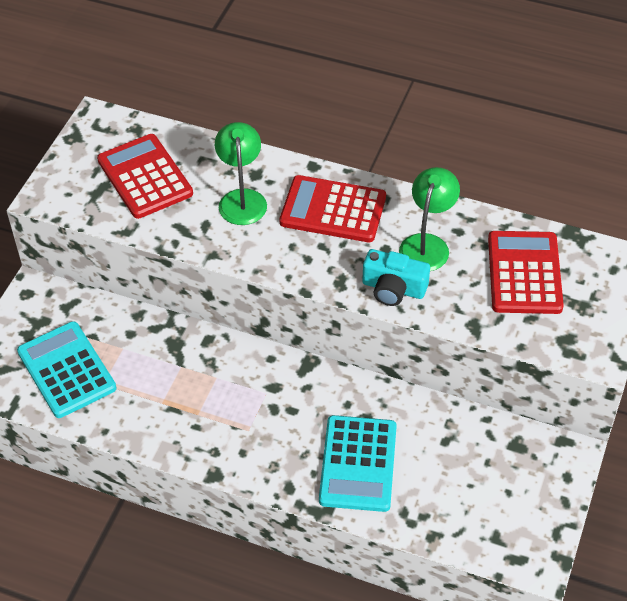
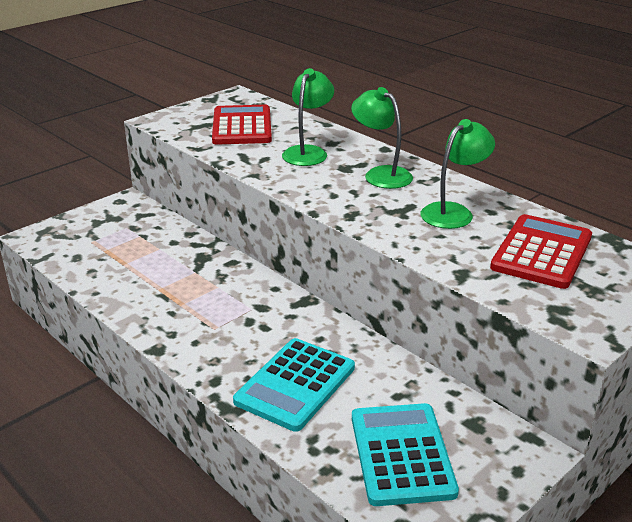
camera: 25 degrees right, 20 degrees down
(66, 370) = (104, 249): turquoise calculator -> turquoise calculator (401, 454)
(333, 210) = (381, 174): red calculator -> green lamp
(393, 288) = (398, 230): turquoise camera -> none

